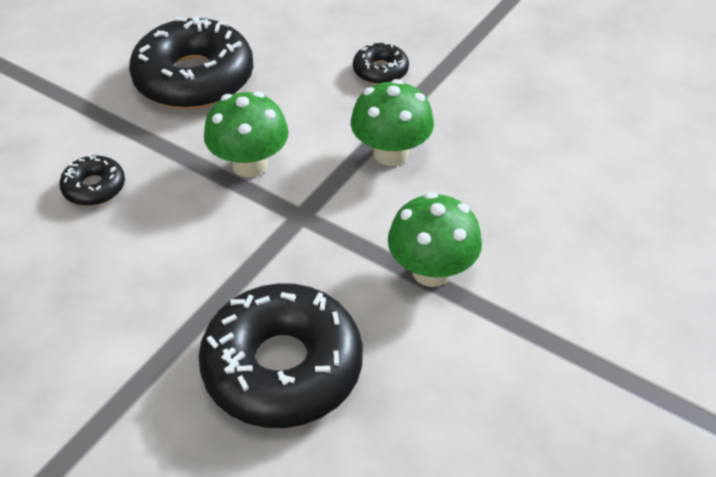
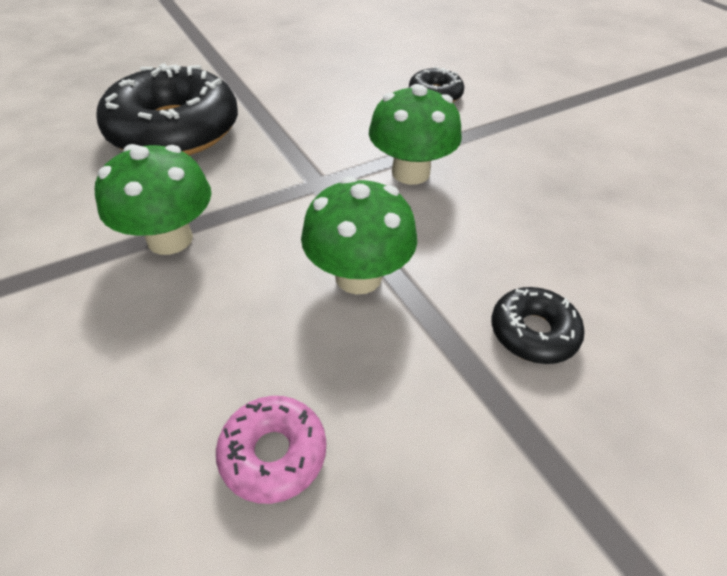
camera: 115 degrees right, 0 degrees up
(194, 78) = (571, 173): black donut -> none
(535, 140) = (273, 453): none -> pink donut

